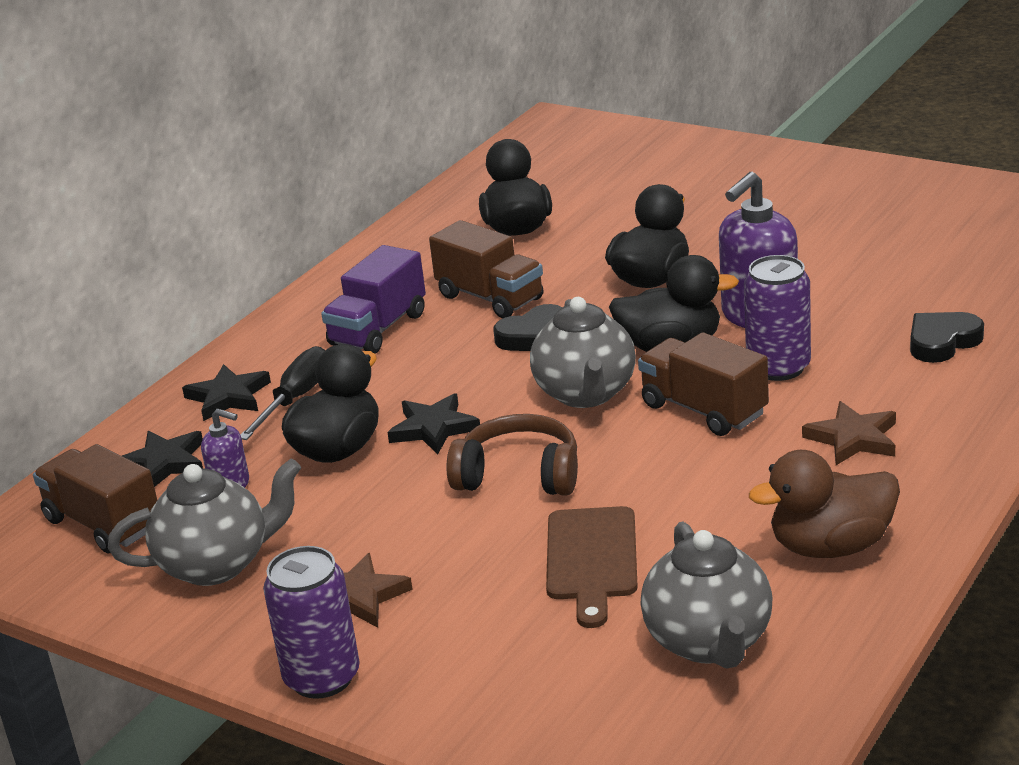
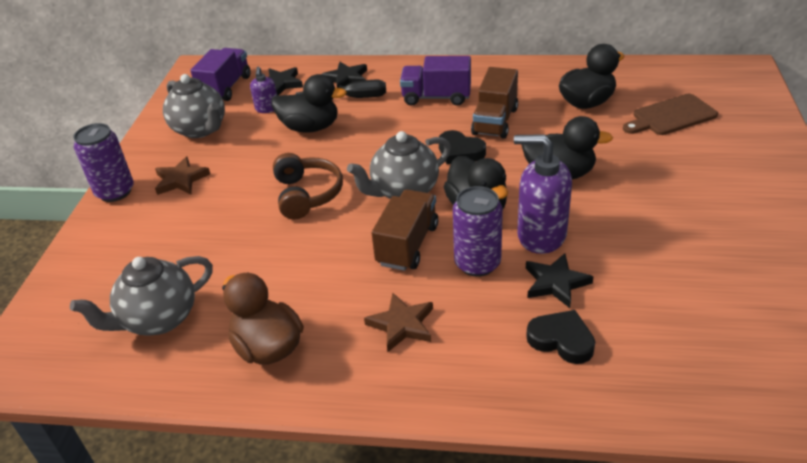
camera: 65 degrees right, 10 degrees up
(103, 524) = (225, 88): brown truck -> purple truck
(433, 428) = (343, 150): black star -> black star (555, 283)
(591, 559) = (231, 248): brown cutting board -> brown cutting board (671, 116)

